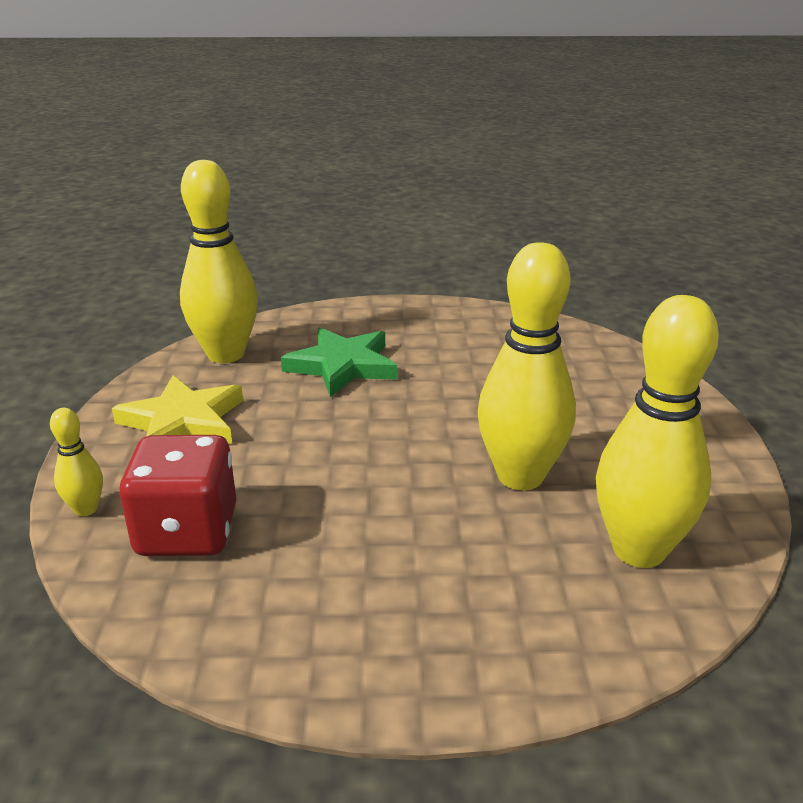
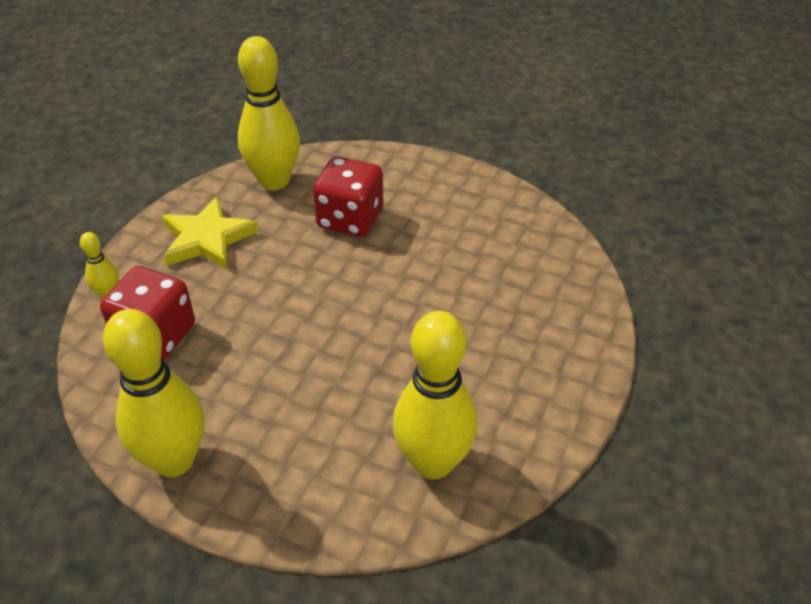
camera: 25 degrees right, 15 degrees up
(342, 366) = (350, 219): green star -> red dice
(520, 476) = (401, 369): yellow bowling pin -> yellow bowling pin (174, 460)

